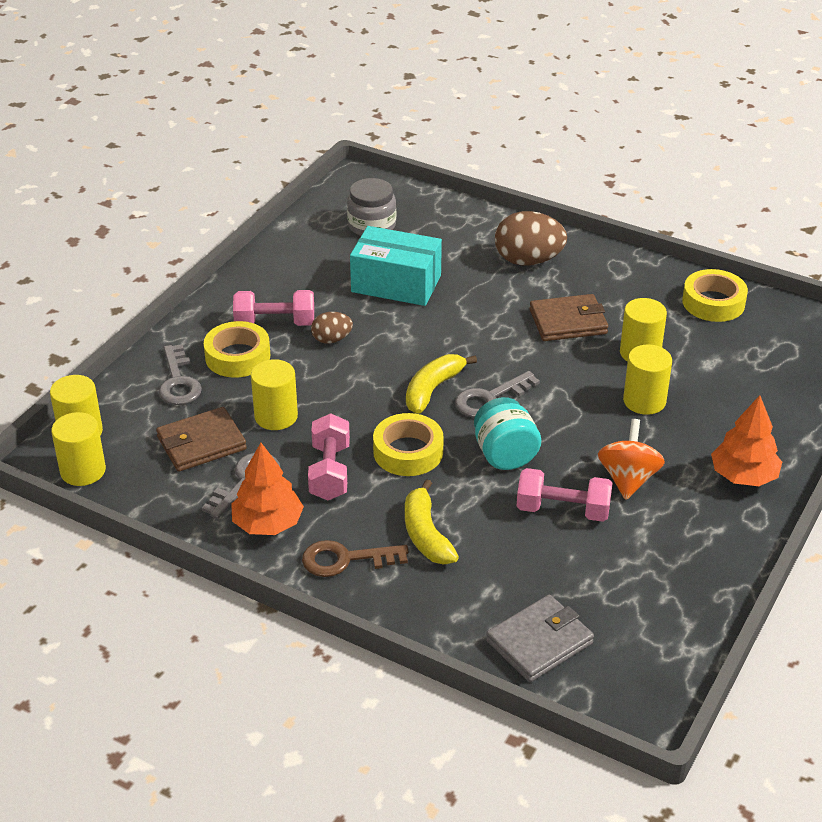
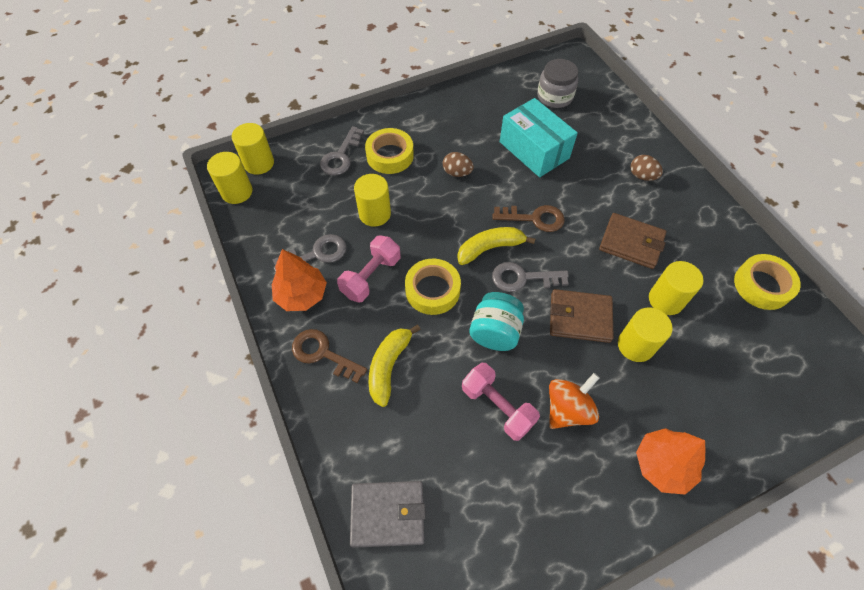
camera: 35 degrees right, 20 degrees up
(201, 443) = (316, 209): brown wallet -> brown wallet (580, 317)
(275, 323) = (432, 142): pink dumbbell -> none
(454, 344) = (534, 218): none -> brown key
(528, 261) = (642, 176): brown egg -> brown egg, size x0.55

